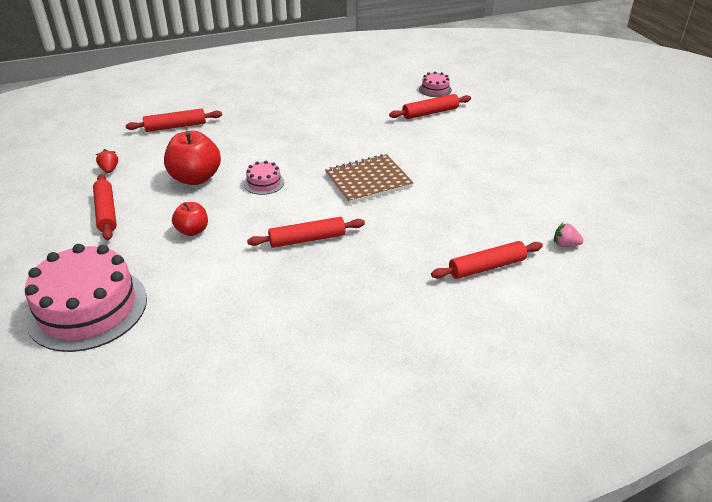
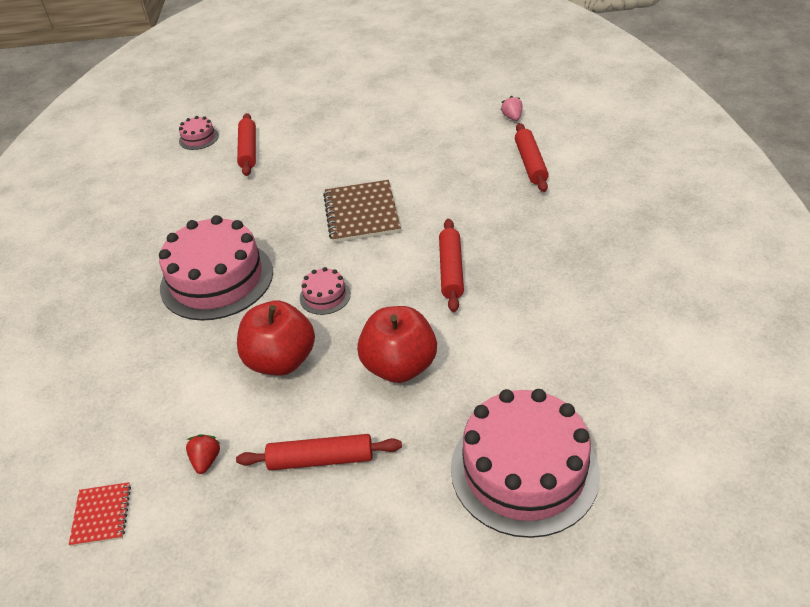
camera: 70 degrees left, 5 degrees up
(73, 146) = (101, 515): none -> red notebook
(109, 169) = (206, 460): red strawberry -> red strawberry turned 90 degrees clockwise
(175, 127) = (126, 380): red rolling pin -> none
(192, 231) = (399, 366): red apple -> red apple, size x1.73
(273, 135) = (217, 279): none -> pink cake
(565, 244) = (512, 117): pink strawberry -> pink strawberry turned 135 degrees clockwise

